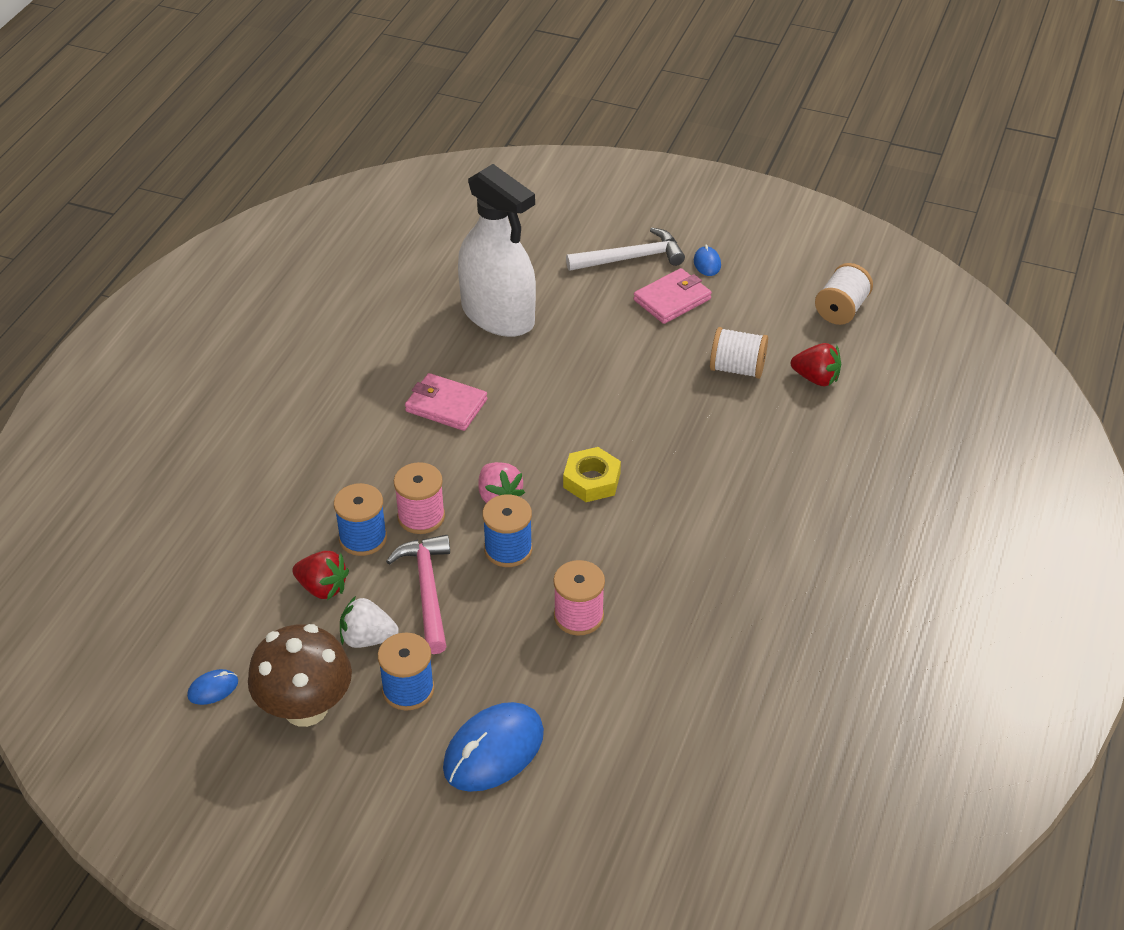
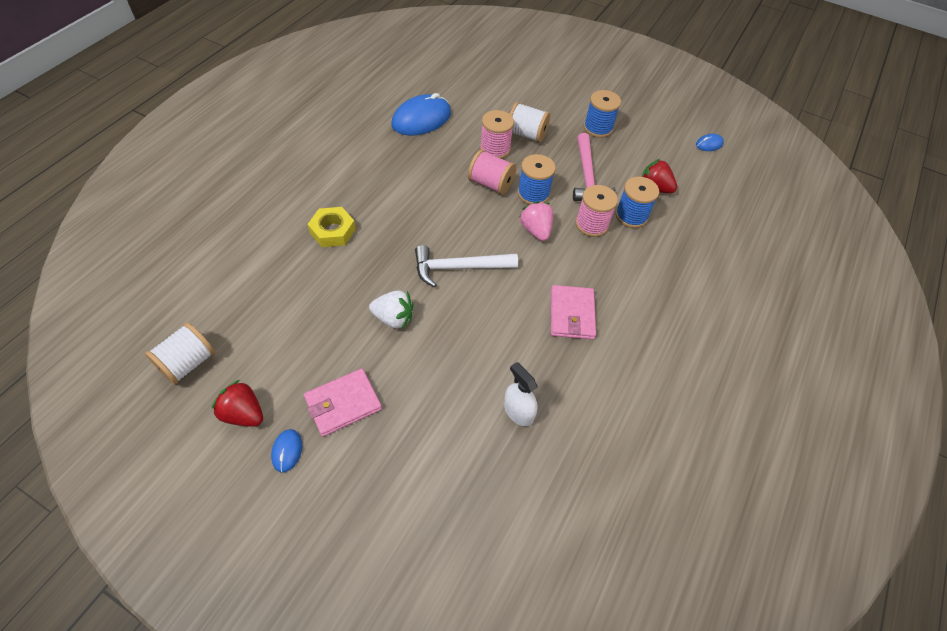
camera: 175 degrees left, 10 degrees up
(305, 708) = (654, 128): brown mushroom -> none
(367, 638) = (623, 156): white strawberry -> white strawberry (393, 318)
(446, 405) = (571, 314): pink wallet -> pink wallet turned 60 degrees clockwise
(493, 750) = (552, 95): blue mouse -> blue mouse (421, 119)
(498, 315) = (518, 411): white spray bottle -> white spray bottle, size x0.43
(573, 554) = (491, 184): none -> pink spool
(591, 480) = (467, 232): yellow nut -> yellow nut (333, 231)
(631, 258) = (364, 473): white hammer -> white hammer (459, 268)
(737, 368) = (317, 312): white spool -> white spool (526, 134)
(816, 378) = (256, 291): red strawberry -> red strawberry (243, 414)

